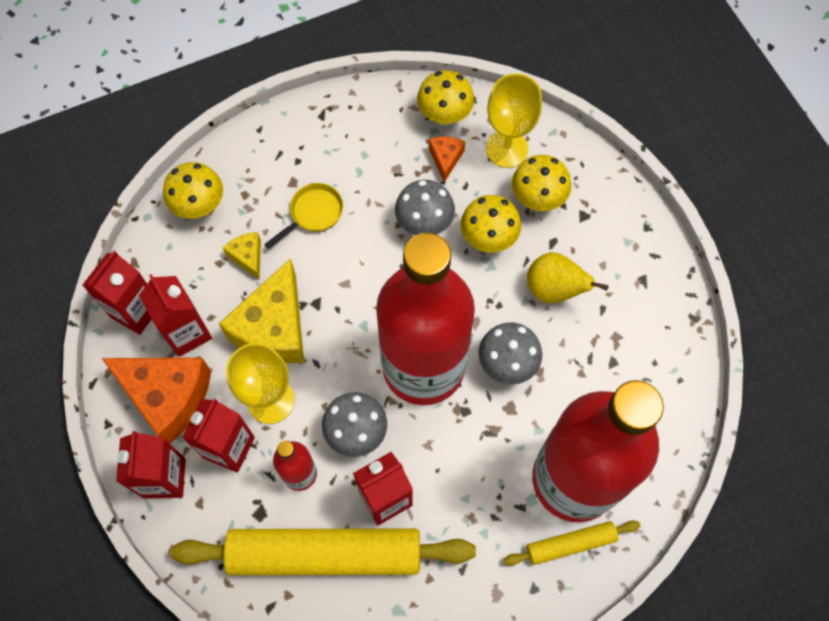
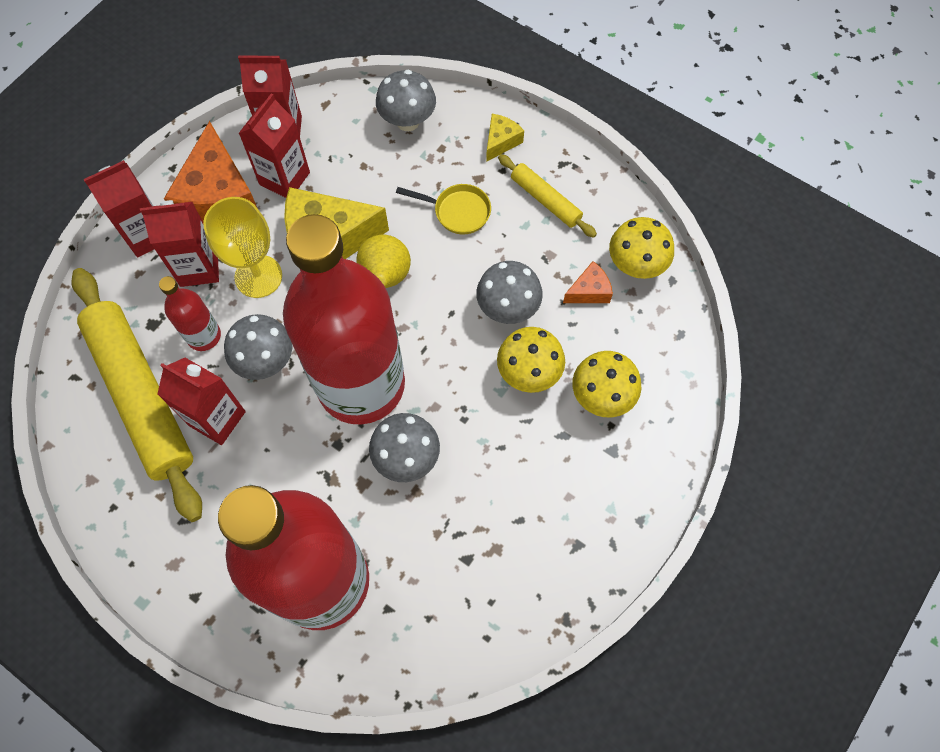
camera: 60 degrees right, 0 degrees up
(200, 206) = (407, 121): yellow mushroom -> grey mushroom
(248, 257) = (383, 184): yellow cheese -> yellow cheese (501, 141)
(507, 149) = (638, 340): yellow goblet -> none
(554, 289) = (511, 462): yellow pear -> yellow pear (385, 278)
(570, 544) = (255, 610): yellow rolling pin -> yellow rolling pin (545, 200)

